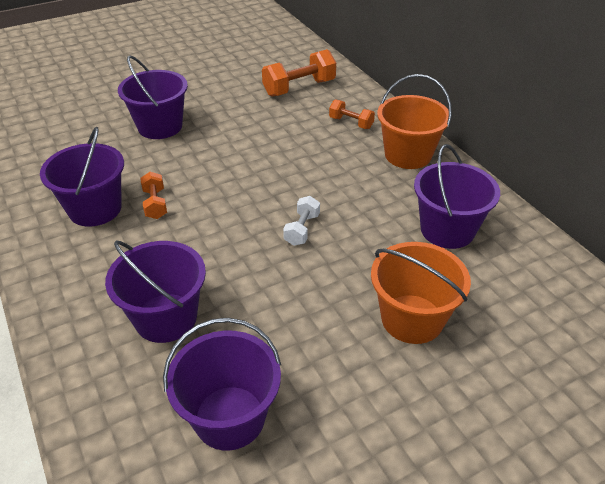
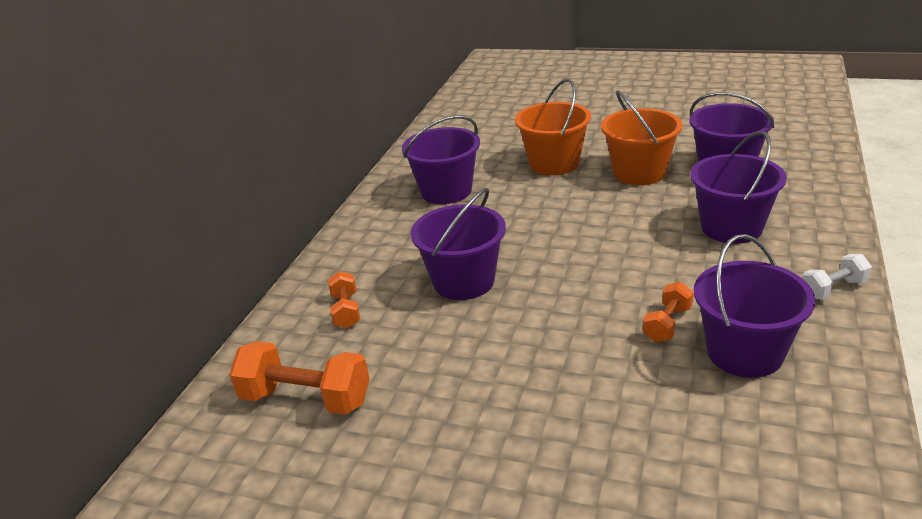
camera: 130 degrees left, 10 degrees down
(160, 126) = (564, 442): purple bucket -> purple bucket (463, 281)
(302, 229) = (551, 237): white dumbbell -> white dumbbell (833, 289)
(408, 155) = (364, 251): orange bucket -> orange bucket (639, 172)

